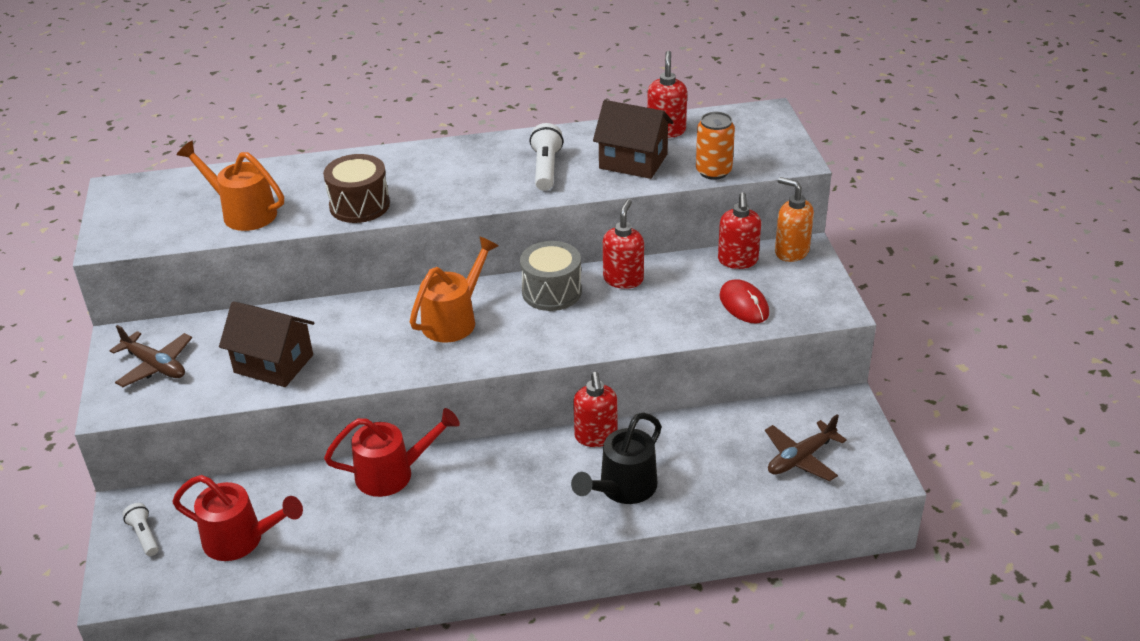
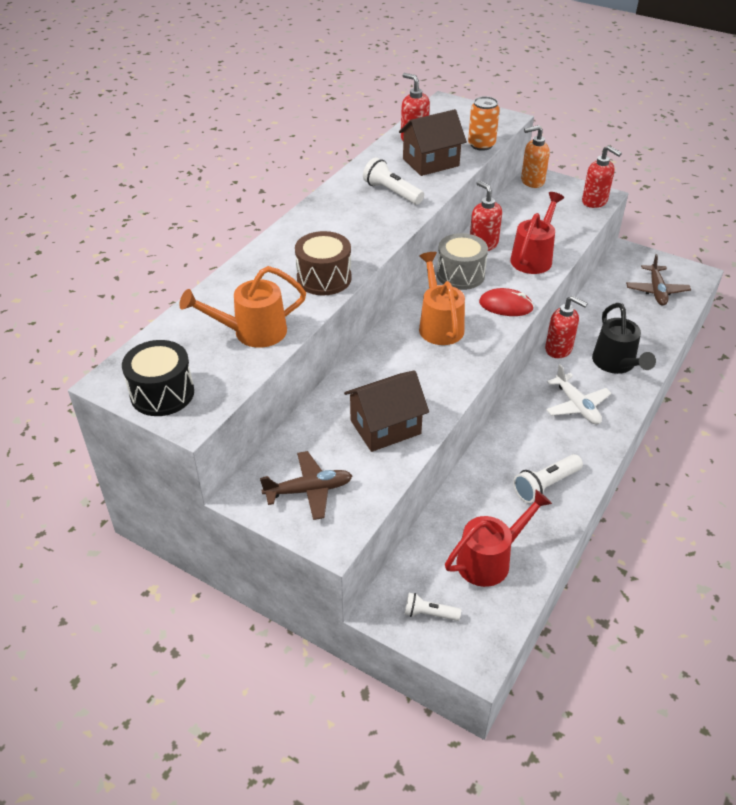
camera: 50 degrees left, 5 degrees up
(124, 216) = (162, 393): none -> black drum
(375, 527) = (545, 485): none -> white flashlight
(393, 474) = (500, 450): red watering can -> red watering can (533, 257)
(518, 492) = (577, 406): none -> white plane
(737, 261) = (517, 200): red soap dispenser -> red soap dispenser (594, 202)
(744, 305) = (561, 220): red mouse -> red mouse (506, 305)

